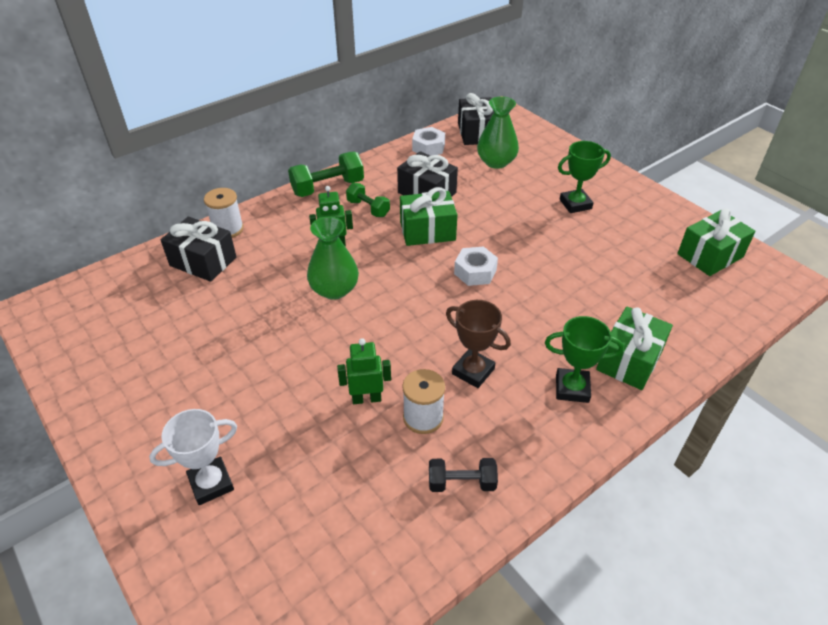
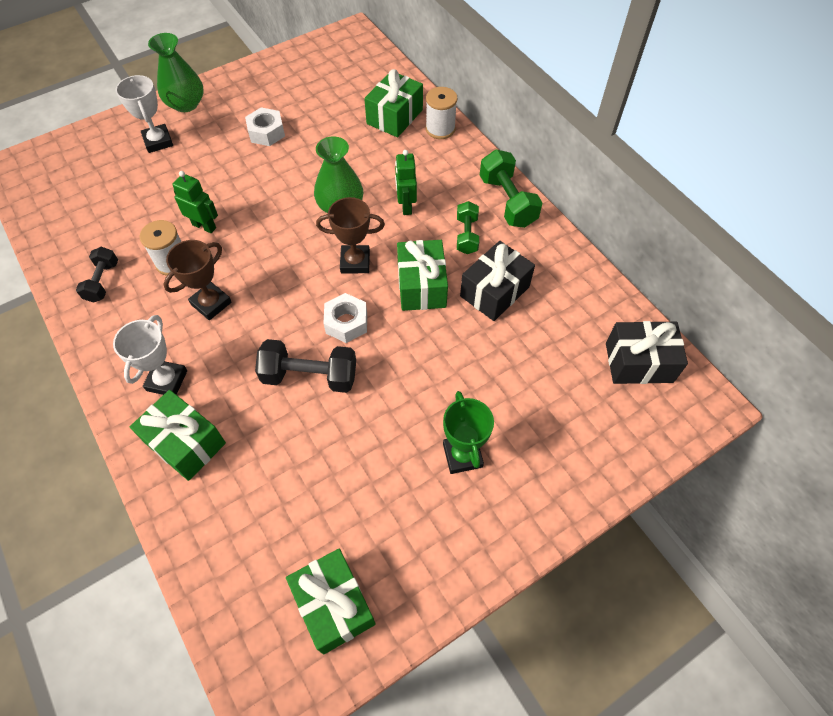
camera: 95 degrees right, 15 degrees up
(203, 261) = (394, 117): black gift -> green gift
(366, 398) = (204, 226): green robot -> green robot turned 60 degrees counterclockwise
(368, 208) = (467, 235): green dumbbell -> green dumbbell turned 45 degrees counterclockwise
(406, 273) = (355, 262): none -> brown trophy
(428, 147) = (597, 301): white nut -> white nut (266, 132)
(496, 162) = (564, 376): green vase -> green vase (186, 104)
(536, 288) = (310, 376): none -> black dumbbell
(572, 388) = (167, 380): green trophy -> white trophy

